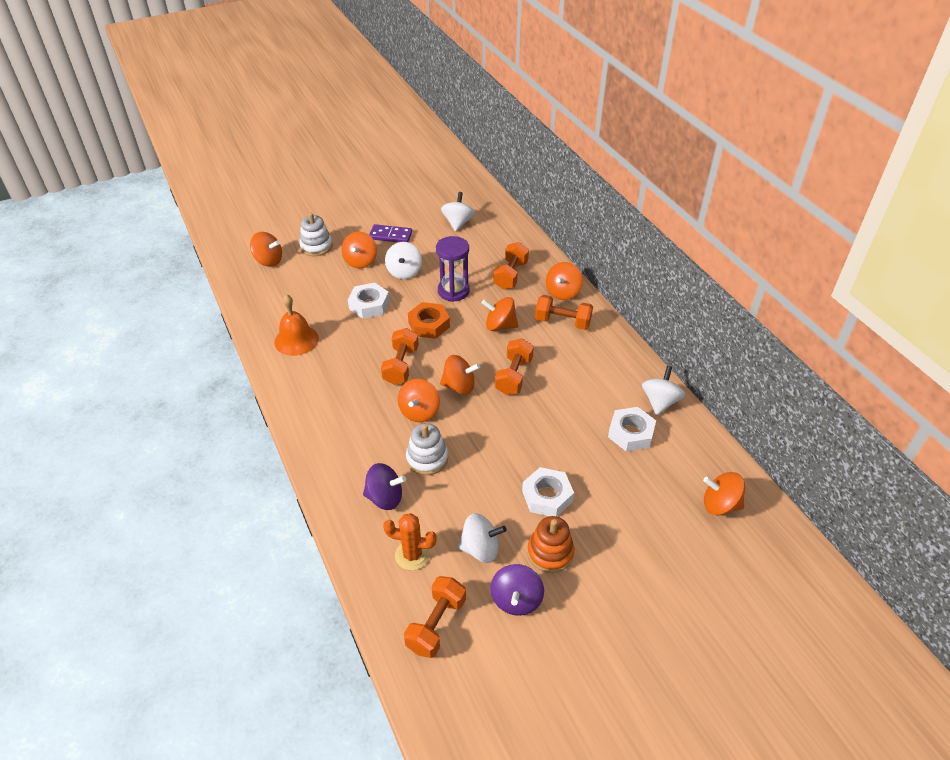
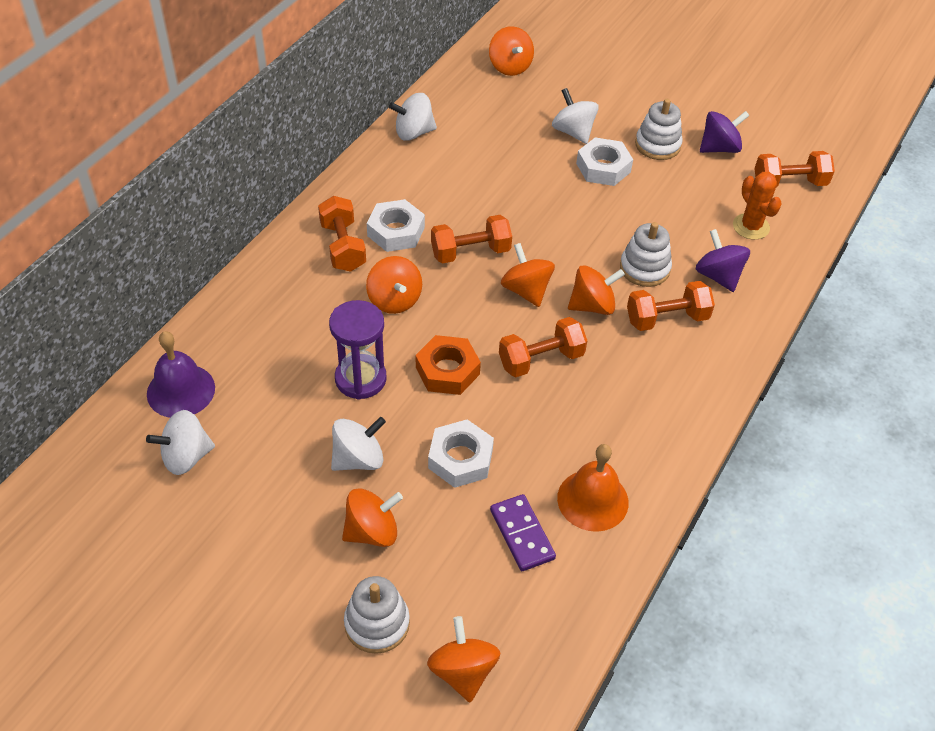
camera: 125 degrees left, 5 degrees up
(390, 235) = (278, 531): purple domino -> purple domino (522, 534)
(480, 549) = (698, 187): white spinning top -> white spinning top (573, 132)
(500, 232) = (181, 390): none -> purple bell
(510, 275) = (282, 333): orange dumbbell -> orange dumbbell (667, 318)
(550, 553) = (657, 145): orange stacking toy -> white stacking toy
(563, 292) = (283, 267): orange spinning top -> none
(631, 433) = (475, 139): white nut -> white nut (396, 231)

